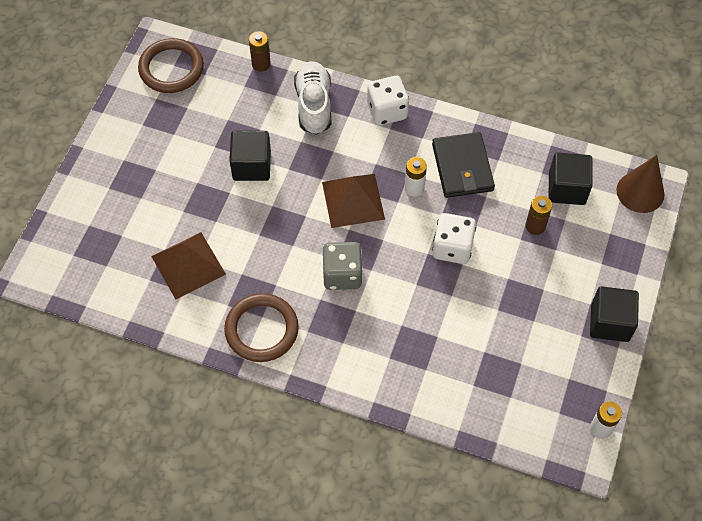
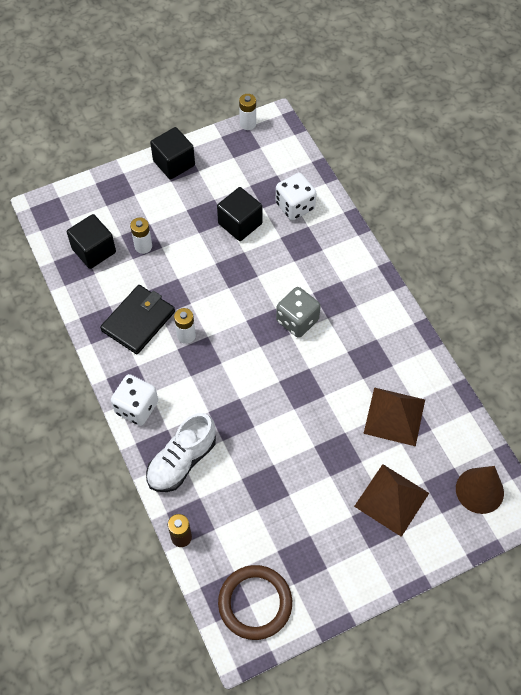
camera: 135 degrees left, 0 degrees up
(252, 166) = (278, 453): black cube -> black cube (240, 223)
(261, 329) = (385, 331): brown ring -> none
(353, 200) = (235, 363): brown pyramid -> brown pyramid (391, 499)
(452, 248) = (209, 277): white dice -> white dice (295, 206)
(535, 226) = (143, 246): brown battery -> white battery
(640, 192) = (55, 211): brown cone -> brown cone (479, 490)

